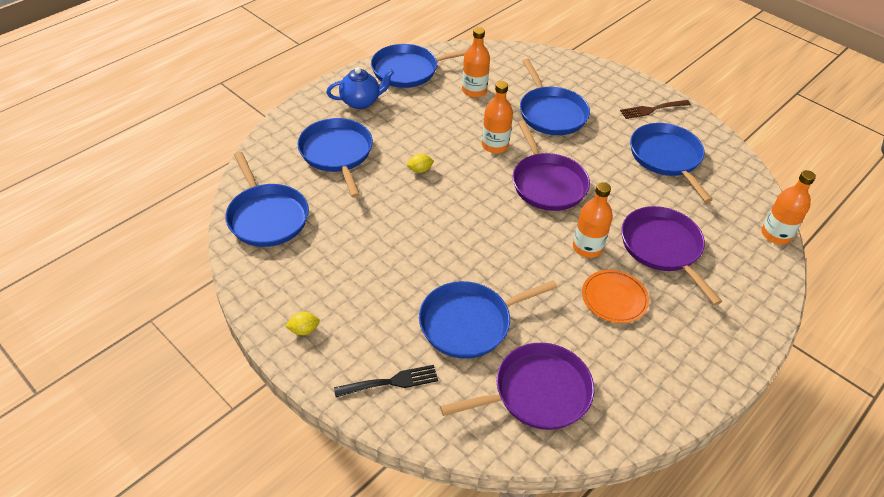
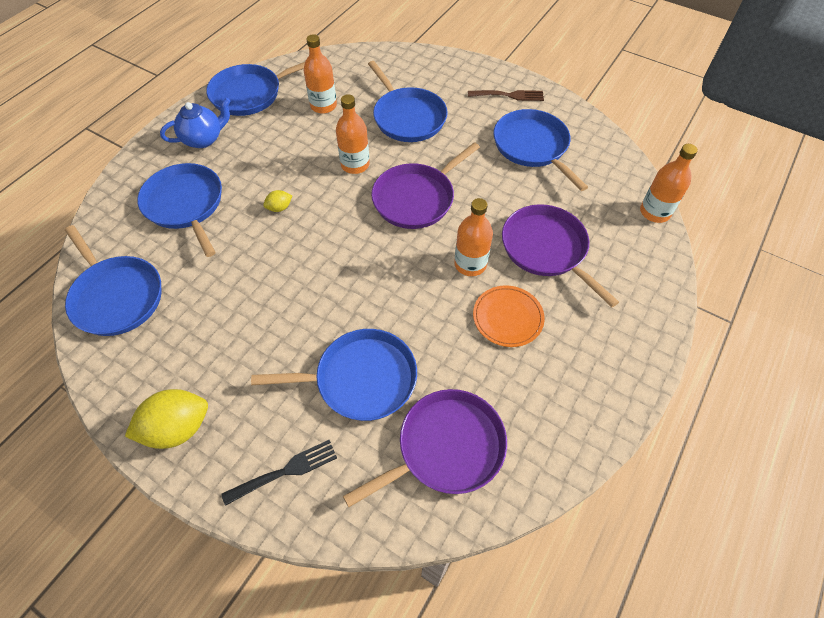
camera: 10 degrees left, 10 degrees up
(304, 330) = (178, 428): yellow lemon -> yellow lemon, size x2.08
(469, 322) = (360, 379): blue pan -> blue pan turned 150 degrees counterclockwise
(547, 183) = (416, 198): purple pan -> purple pan turned 75 degrees clockwise
(652, 109) = (509, 95): brown fork -> brown fork turned 150 degrees counterclockwise

